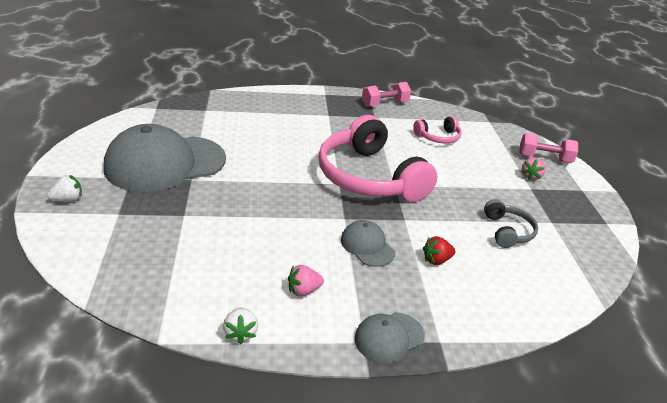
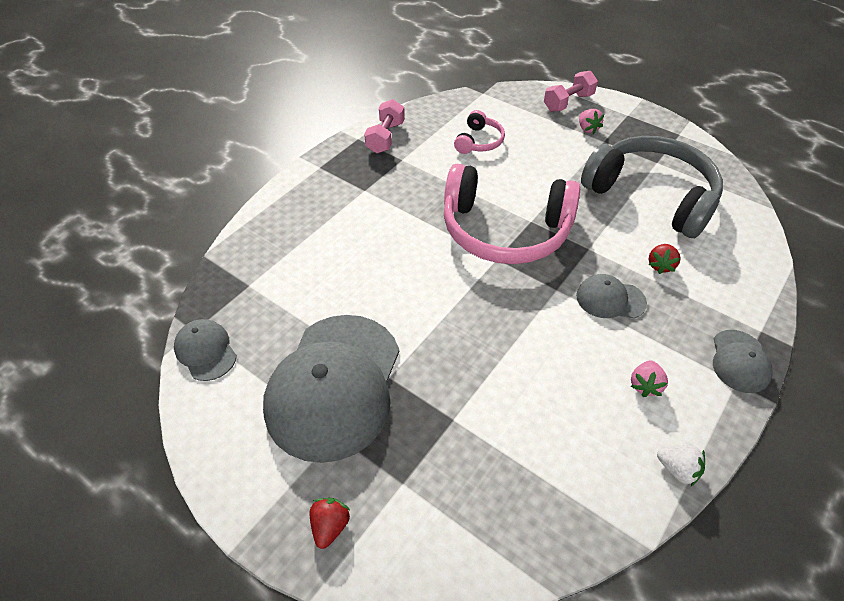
camera: 45 degrees left, 15 degrees up
(68, 199) = (330, 526): white strawberry -> red strawberry
(146, 116) = (206, 351): none -> grey cap
(507, 231) = (651, 196): grey headphones -> grey headphones, size x2.19

